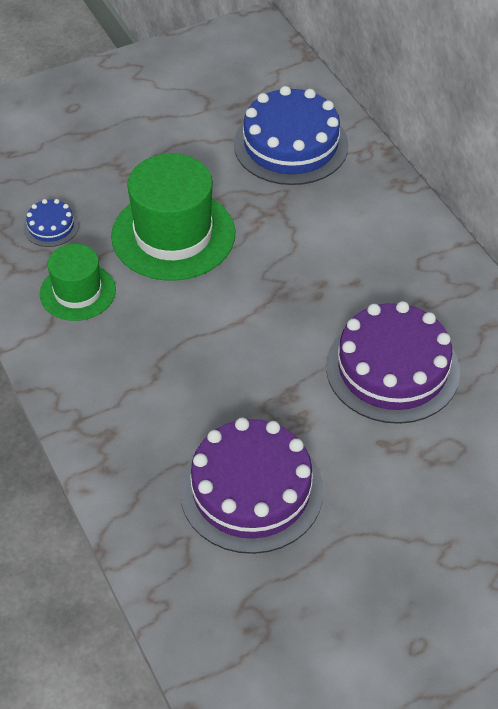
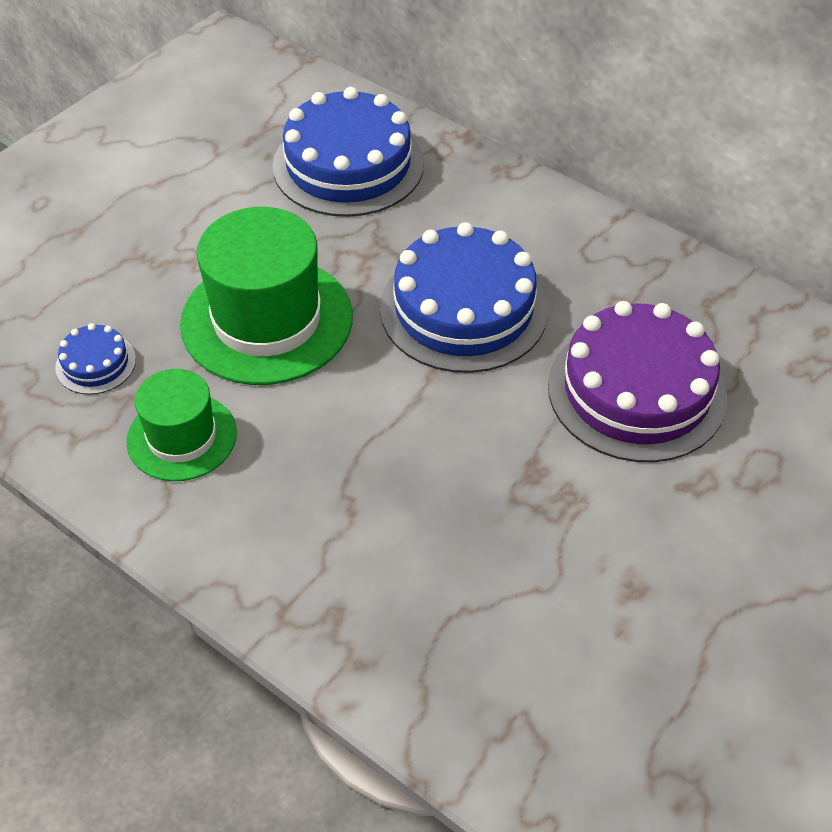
camera: 25 degrees left, 0 degrees up
(251, 490) = (565, 613): purple cake -> none
(308, 272) = (463, 309): none -> blue cake

